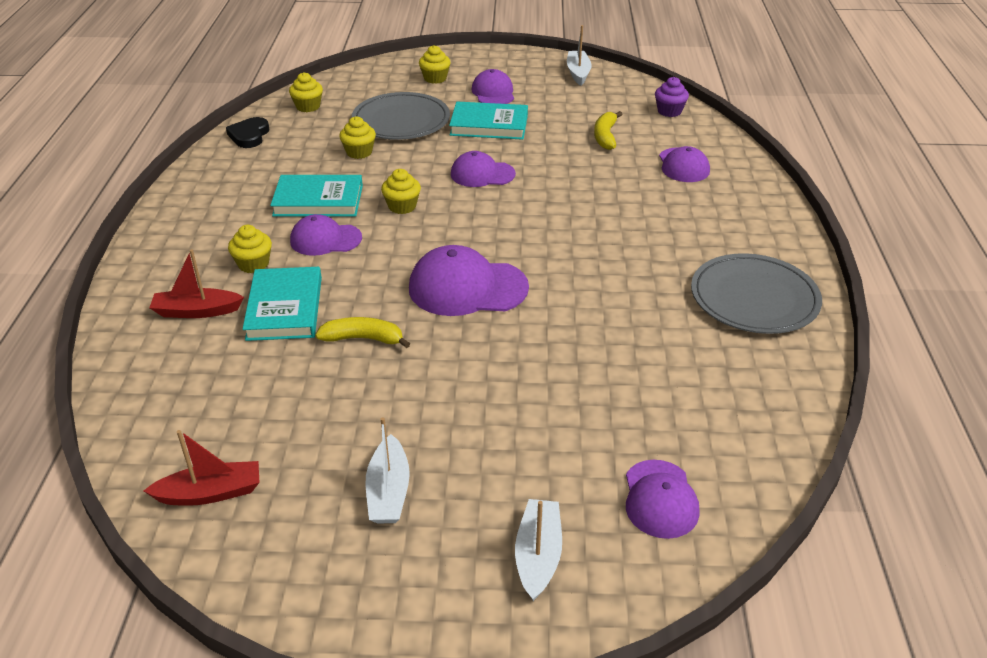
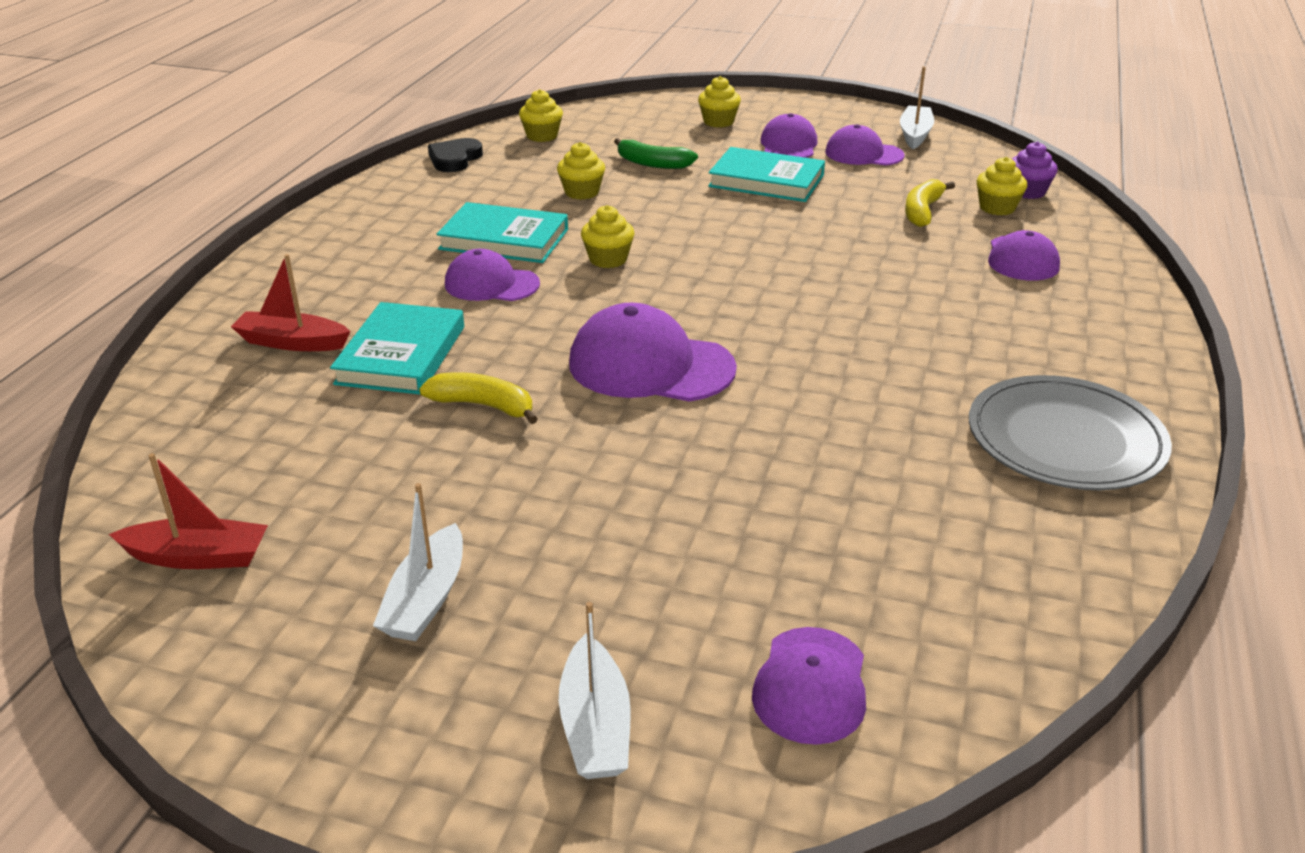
camera: 15 degrees right, 5 degrees down
(253, 264) = (388, 300): yellow cupcake -> yellow cupcake (997, 208)
(401, 121) = (652, 163): grey plate -> green banana
(482, 174) = (732, 235): purple cap -> purple cap (863, 154)
(538, 555) = (595, 726): white boat -> white boat turned 150 degrees clockwise

